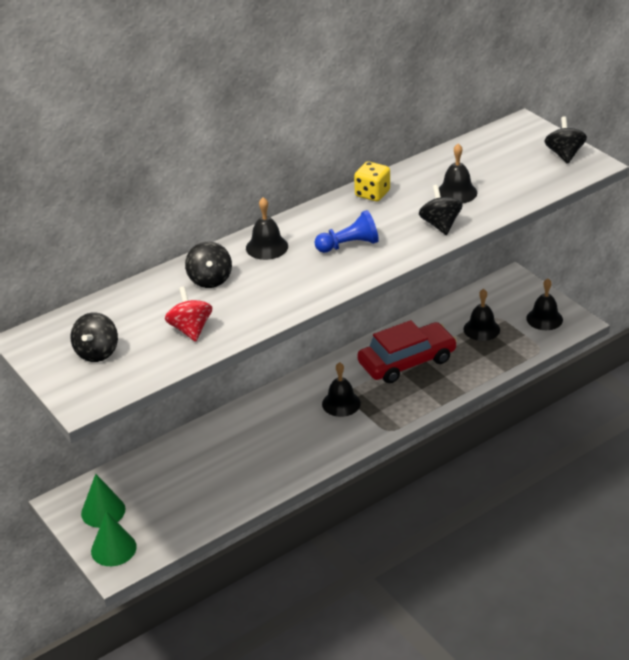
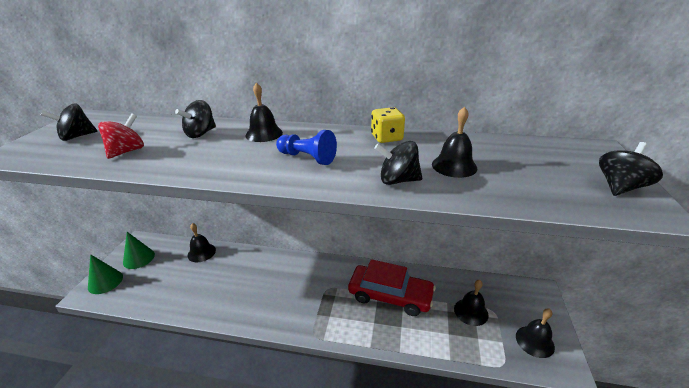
camera: 45 degrees right, 5 degrees down
(341, 403) = (316, 292): black bell -> black bell (201, 252)
(440, 225) = (398, 180): black spinning top -> black spinning top turned 120 degrees counterclockwise

